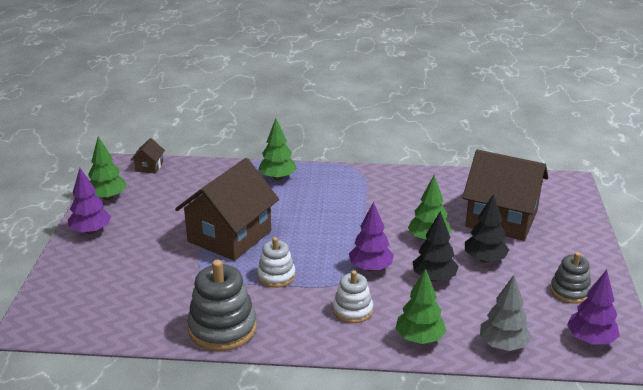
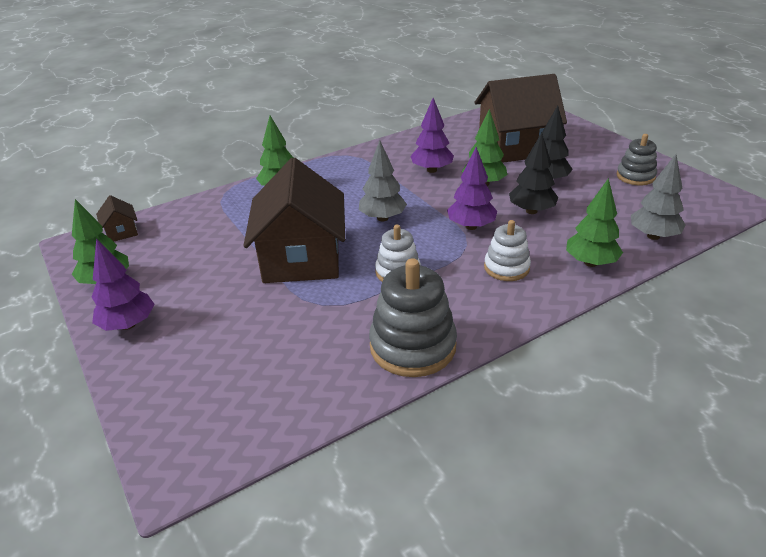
camera: 35 degrees left, 5 degrees up
(317, 232) = (382, 218): none -> grey tree
(590, 340) = (698, 203): purple tree -> purple tree (432, 170)

